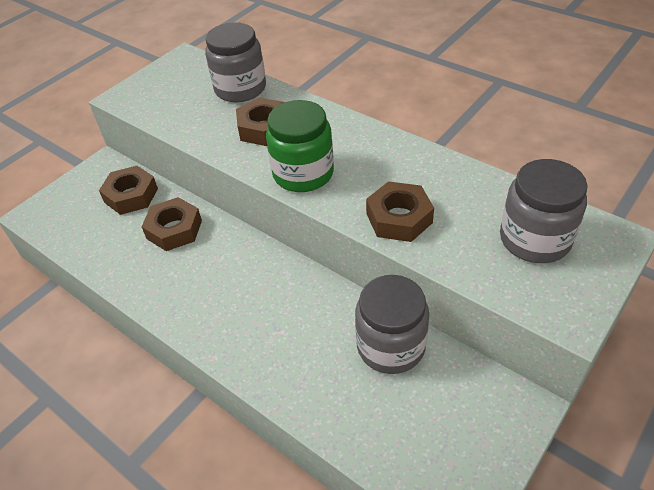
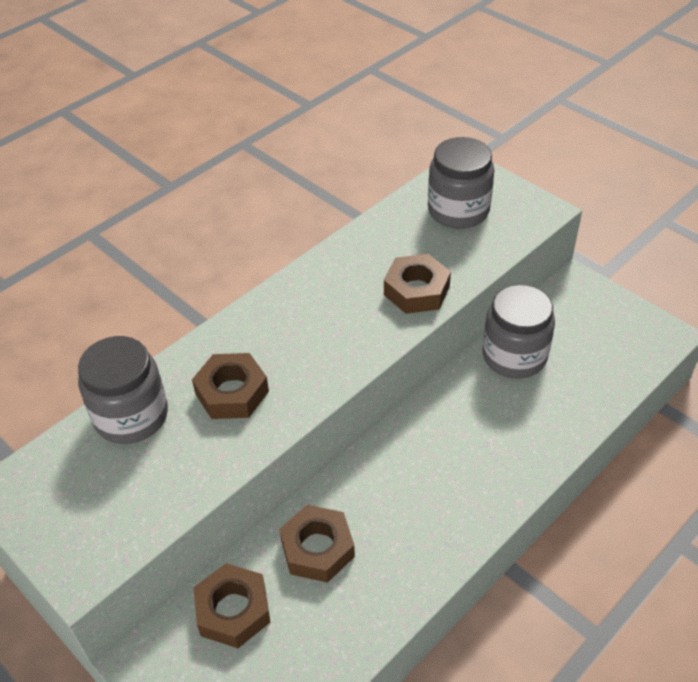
camera: 85 degrees left, 0 degrees up
(303, 173) = (330, 359): green jar -> none

